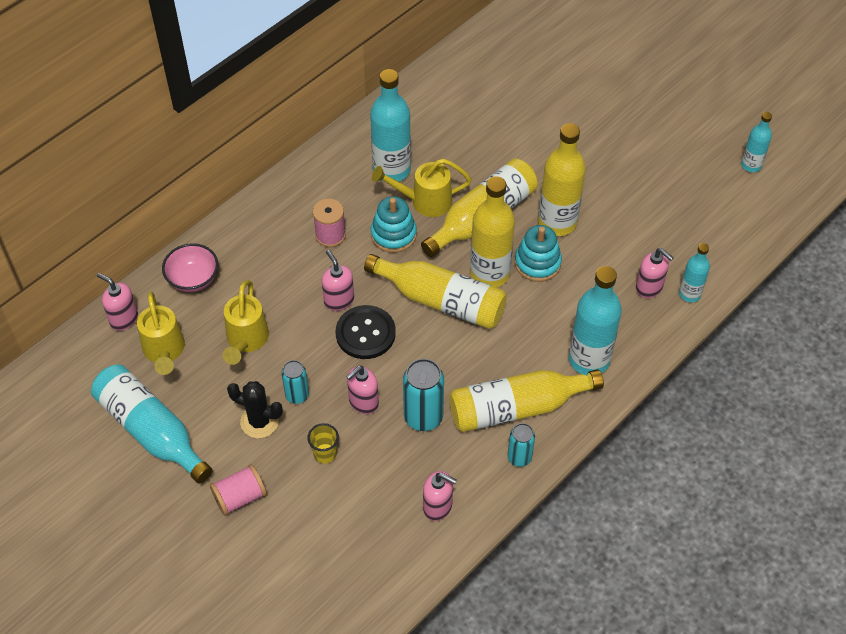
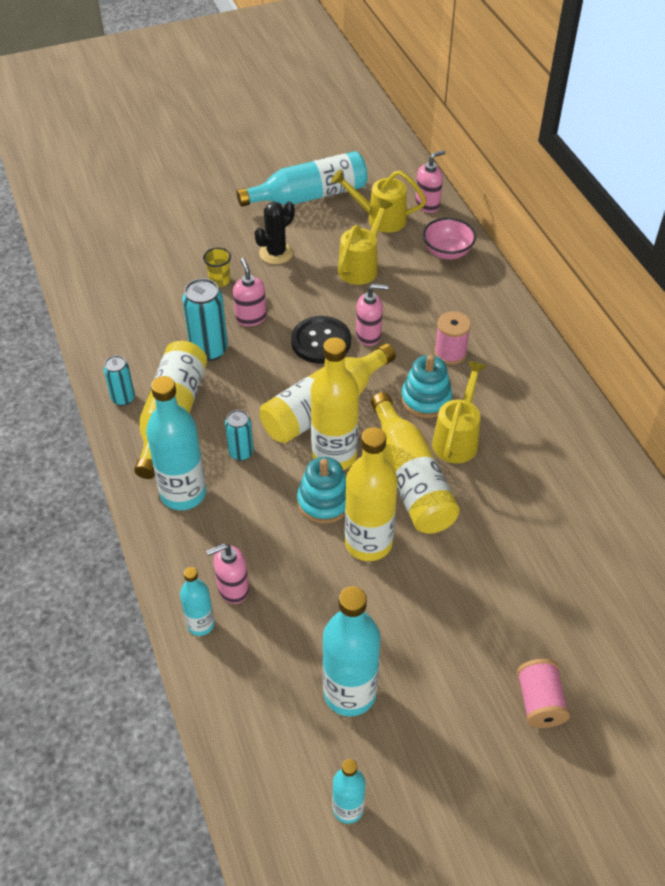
camera: 115 degrees right, 5 degrees down
(240, 497) = (217, 226): pink spool -> pink spool (539, 702)
(246, 341) = (361, 266): yellow watering can -> yellow watering can turned 90 degrees clockwise
(297, 395) = (286, 280): turquoise can -> turquoise can (241, 453)
(391, 170) = (515, 427): turquoise bottle -> turquoise bottle (349, 693)
(438, 507) = (121, 330): pink soap dispenser -> none

